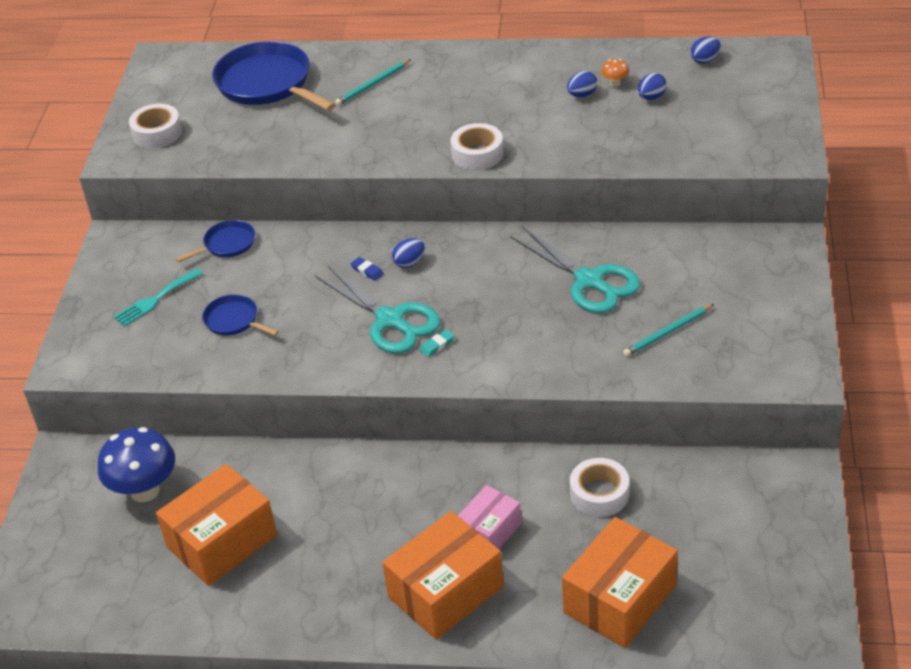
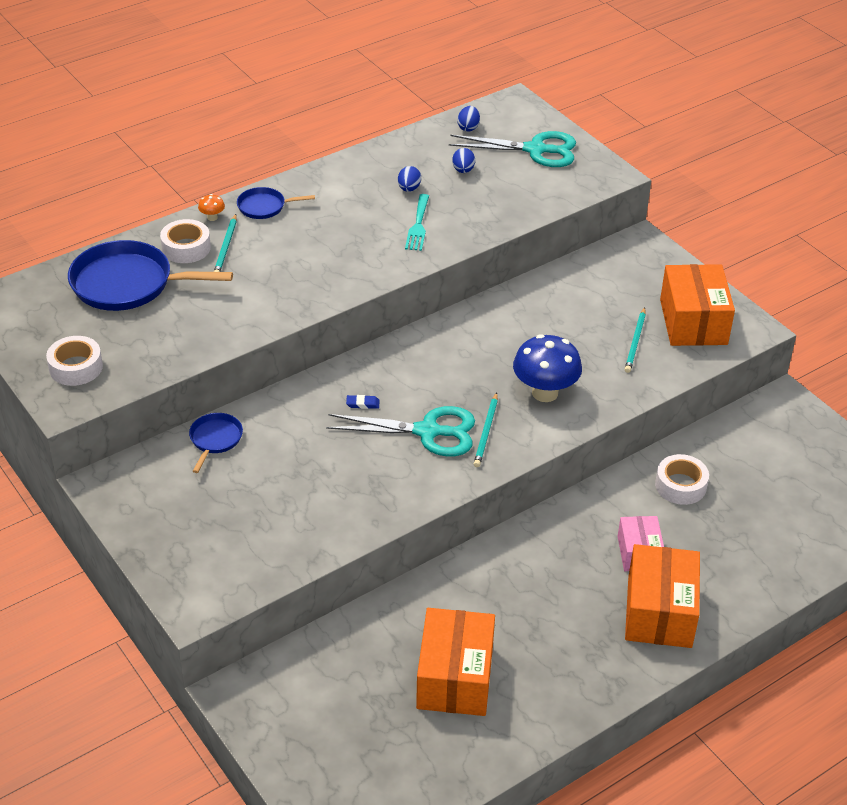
camera: 45 degrees left, 0 degrees up
(145, 490) = (343, 678): blue mushroom -> blue mushroom (545, 393)
(155, 300) = (207, 514): turquoise fork -> turquoise fork (418, 225)
(234, 320) = (299, 496): blue pan -> blue pan (264, 207)
(409, 263) = (389, 382): blue egg -> none
(437, 345) = (486, 432): turquoise eraser -> turquoise pencil
(477, 154) = (384, 266): white tape -> white tape (186, 248)
(589, 281) = (539, 332): turquoise scissors -> turquoise scissors (535, 150)
(615, 83) = (423, 170): orange mushroom -> orange mushroom (212, 218)
(620, 599) = (773, 547): orange box -> orange box (693, 322)

